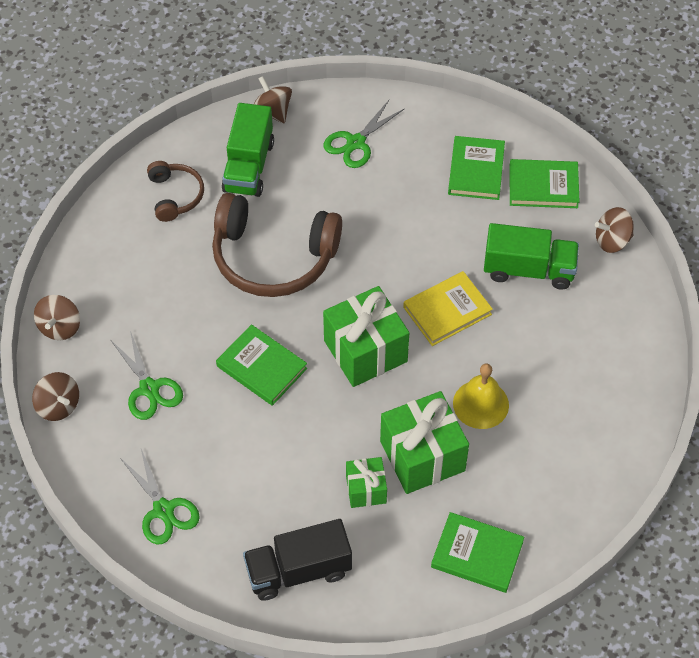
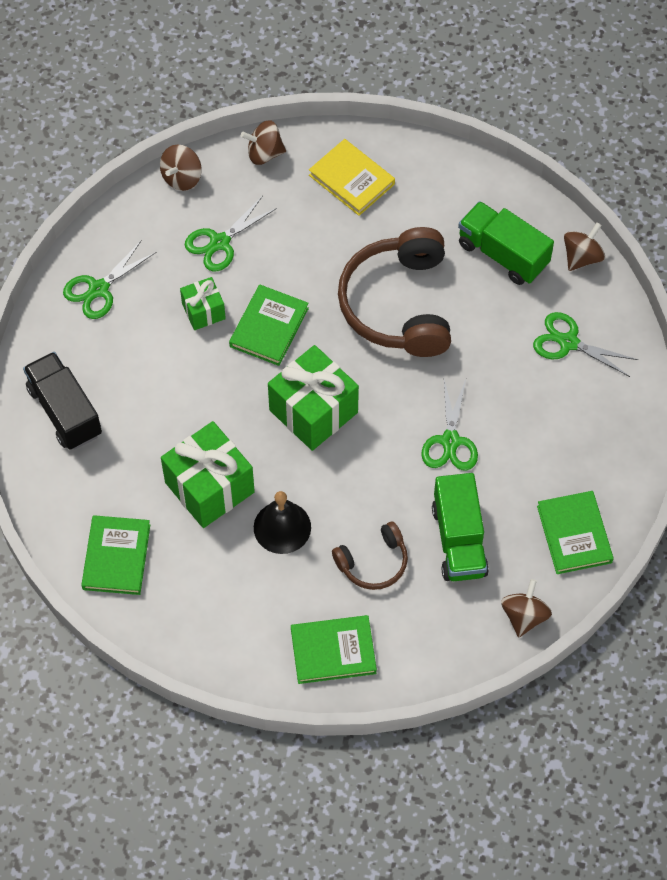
camera: 75 degrees right, 5 degrees up
(175, 195) = (444, 201): brown headphones -> brown headphones (373, 563)
(249, 166) = (503, 254): green truck -> green truck turned 45 degrees clockwise
(366, 489) = (161, 447): green gift -> green gift (203, 311)
(428, 252) = (450, 441): none -> green scissors
(447, 311) = (383, 474): yellow book -> yellow book (351, 180)
(476, 170) = (572, 464): green book -> green book (333, 651)
(480, 404) = (282, 527): yellow bell -> black bell
(612, 241) = (524, 616): brown spinning top -> brown spinning top turned 45 degrees clockwise

